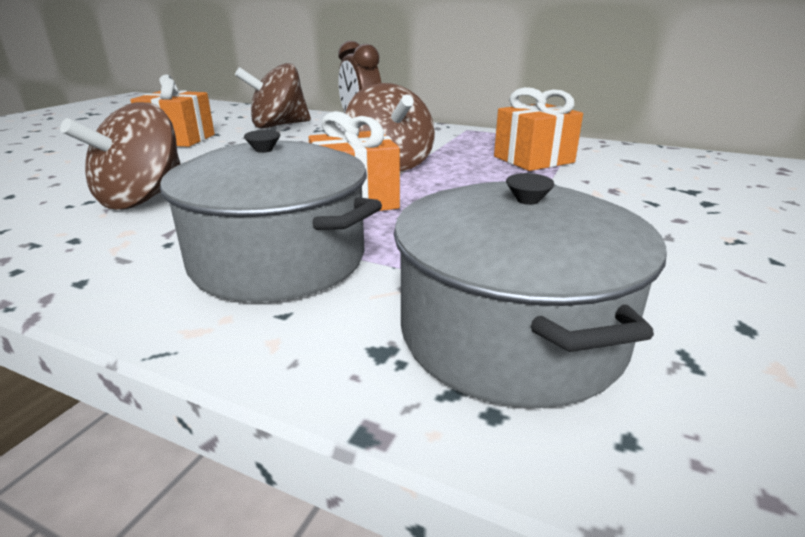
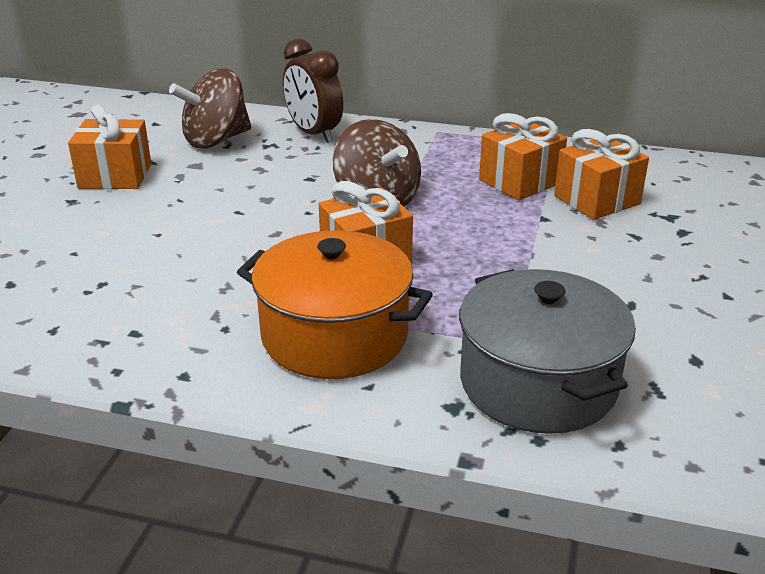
camera: 10 degrees left, 5 degrees up
(142, 199) = (154, 276): brown spinning top -> none
(278, 259) = (334, 335): grey pot -> orange pot
(610, 175) = (597, 200): none -> orange gift

